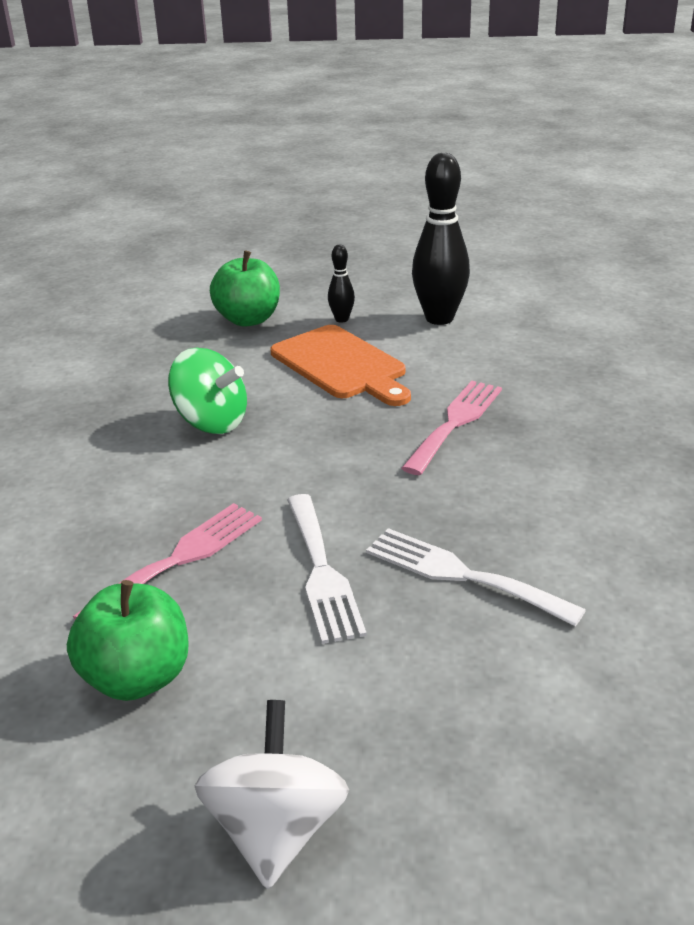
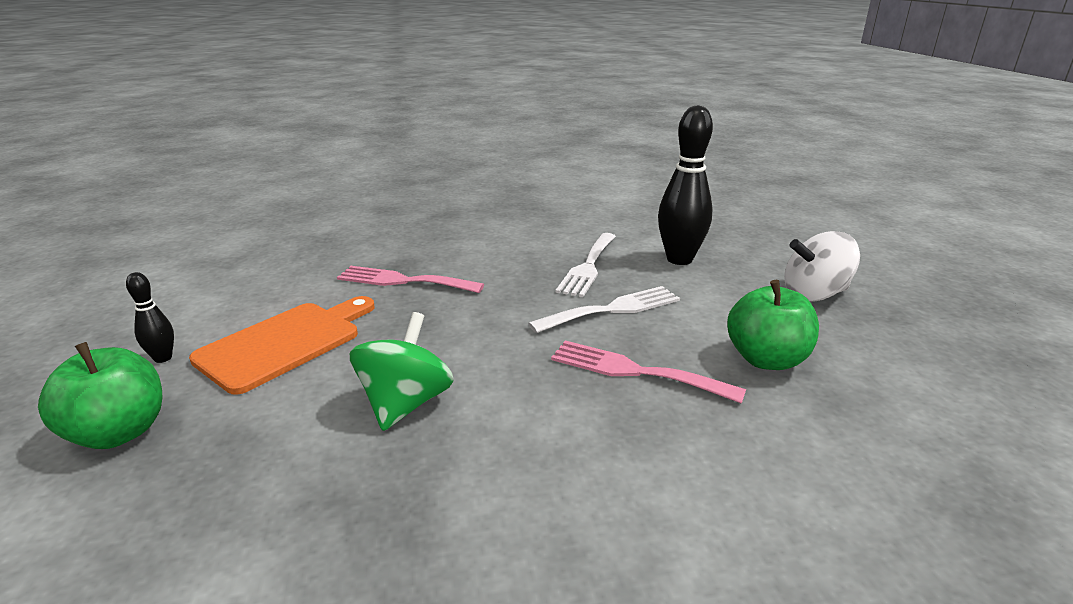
camera: 105 degrees left, 5 degrees down
(439, 318) = (194, 302): black bowling pin -> black bowling pin (679, 259)

